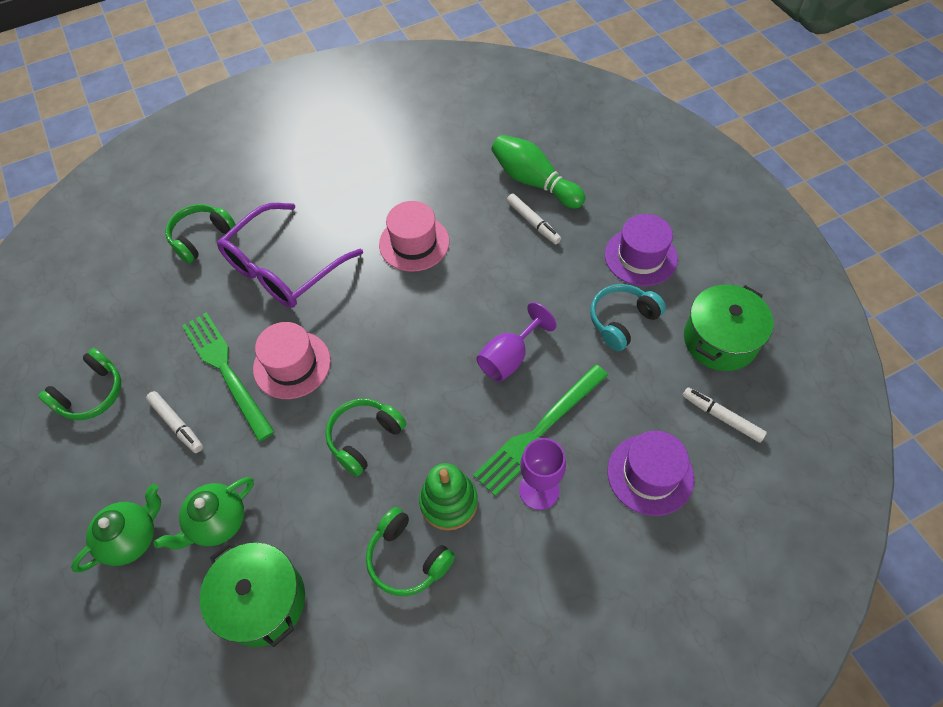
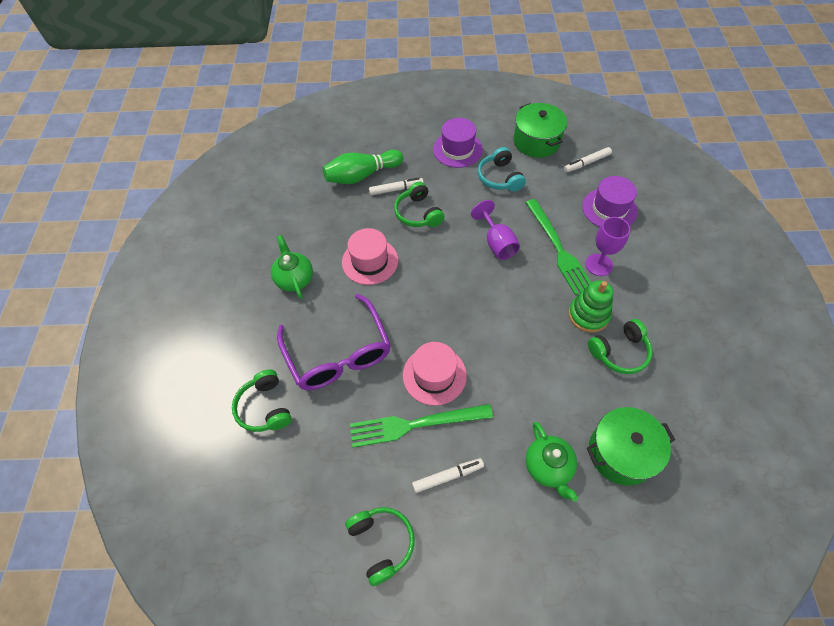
camera: 65 degrees left, 0 degrees up
(132, 538) = (537, 537): green teapot -> green teapot (295, 279)
(364, 438) = (520, 347): green headphones -> green headphones (418, 213)

